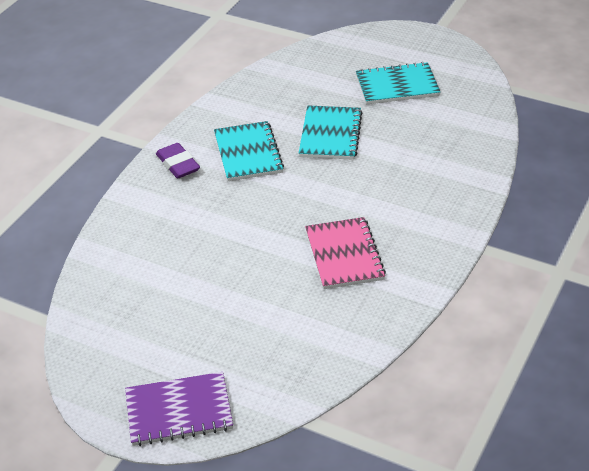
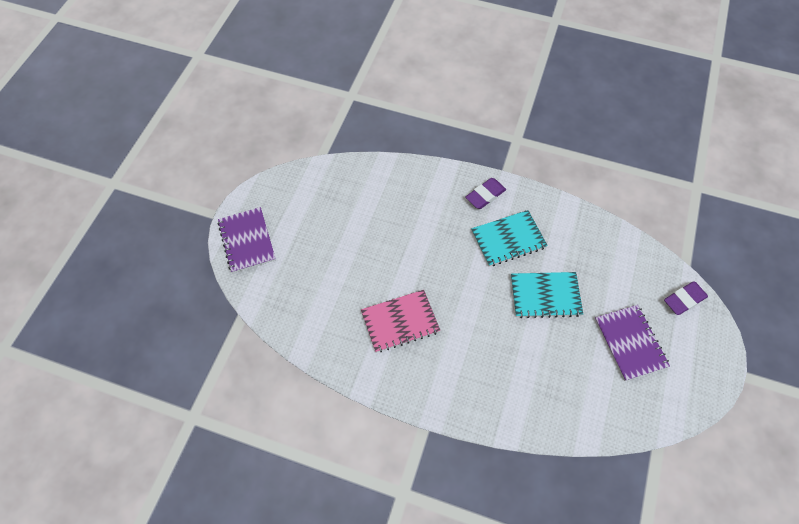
camera: 80 degrees right, 20 degrees up
(353, 44) = (684, 300): none -> purple eraser
(397, 86) = (630, 343): turquoise notebook -> purple notebook

